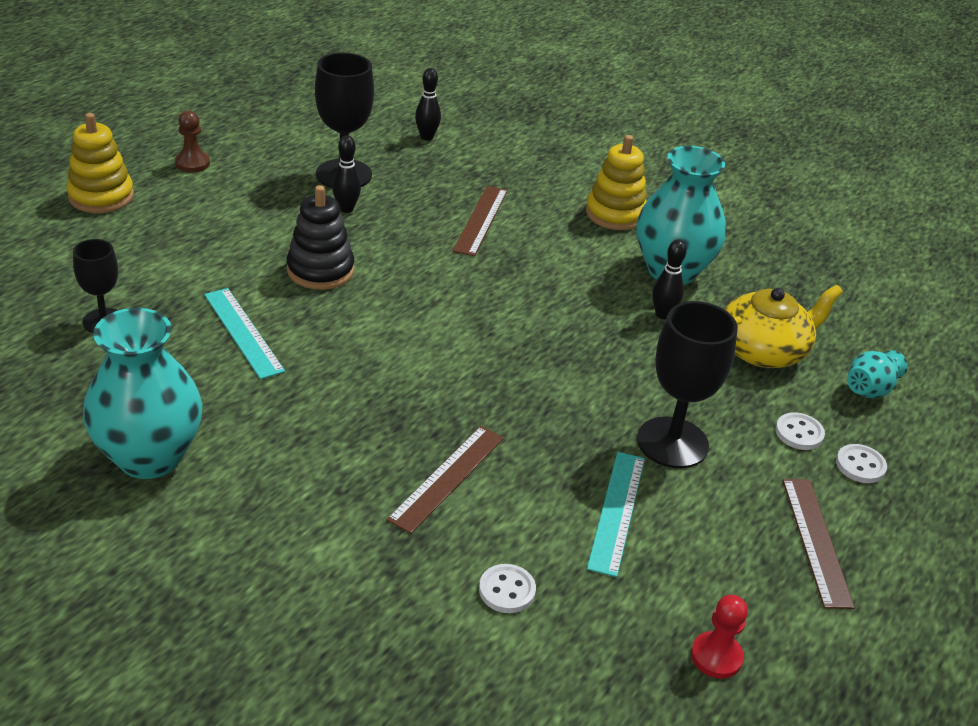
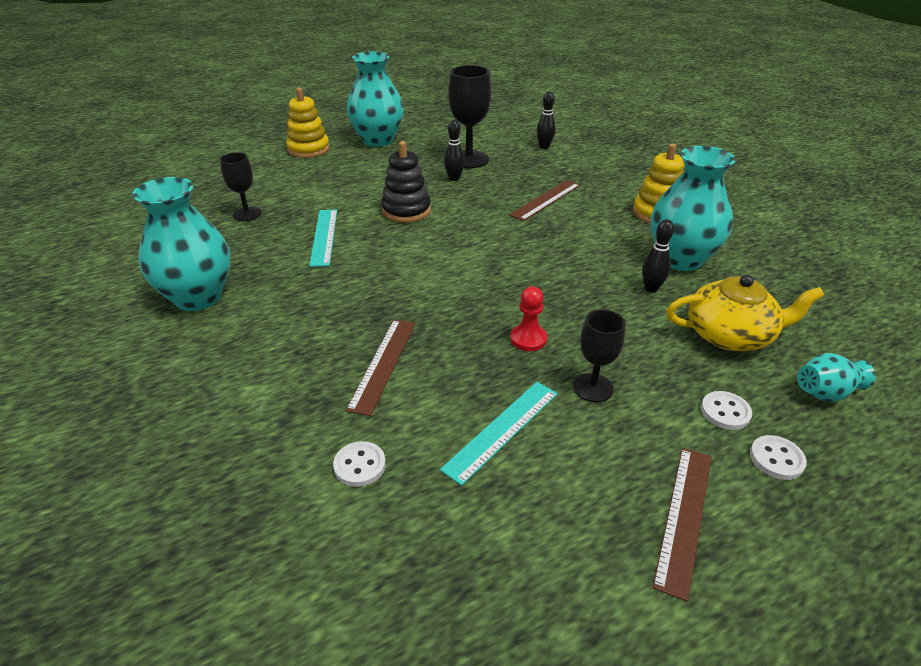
camera: 30 degrees right, 0 degrees up
(192, 163) = (377, 140): brown pawn -> turquoise vase
(447, 477) = (383, 364): brown ruler -> brown ruler turned 45 degrees counterclockwise
(672, 443) = (593, 388): black goblet -> black goblet, size x0.60
(716, 657) = (505, 595): red pawn -> red pawn (528, 339)

